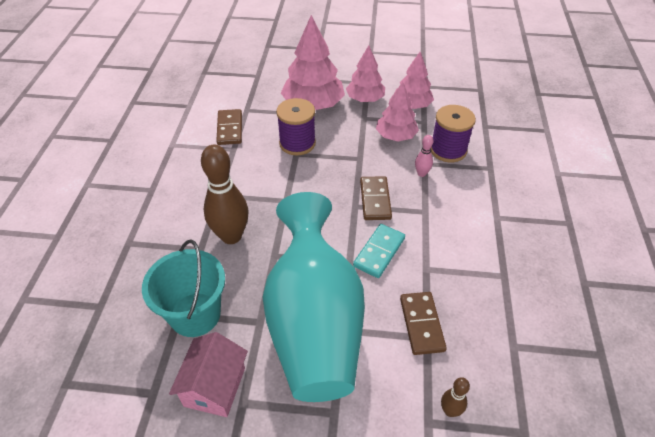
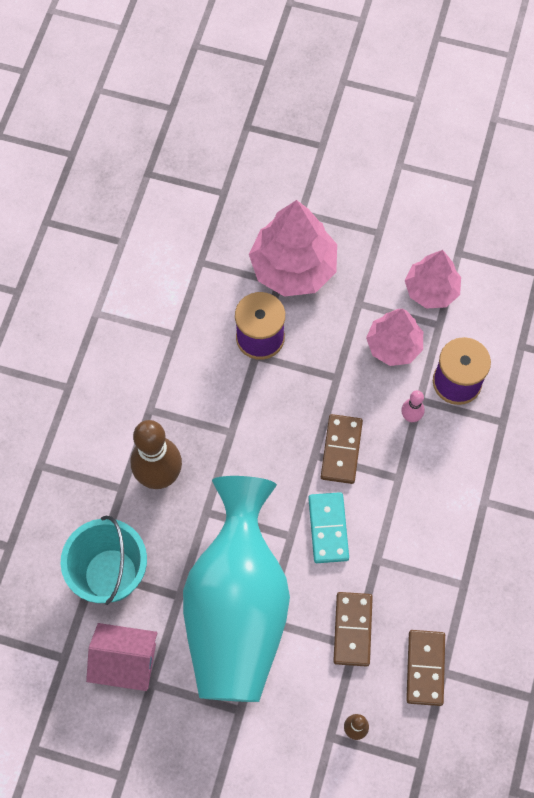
camera: 10 degrees right, 20 degrees up
(215, 387) = (125, 662): pink house -> pink house turned 75 degrees clockwise
(230, 129) = (174, 296): brown domino -> brown domino (425, 668)
(365, 99) = (368, 267): pink tree -> none
(379, 252) = (328, 528): turquoise domino -> turquoise domino turned 45 degrees counterclockwise

